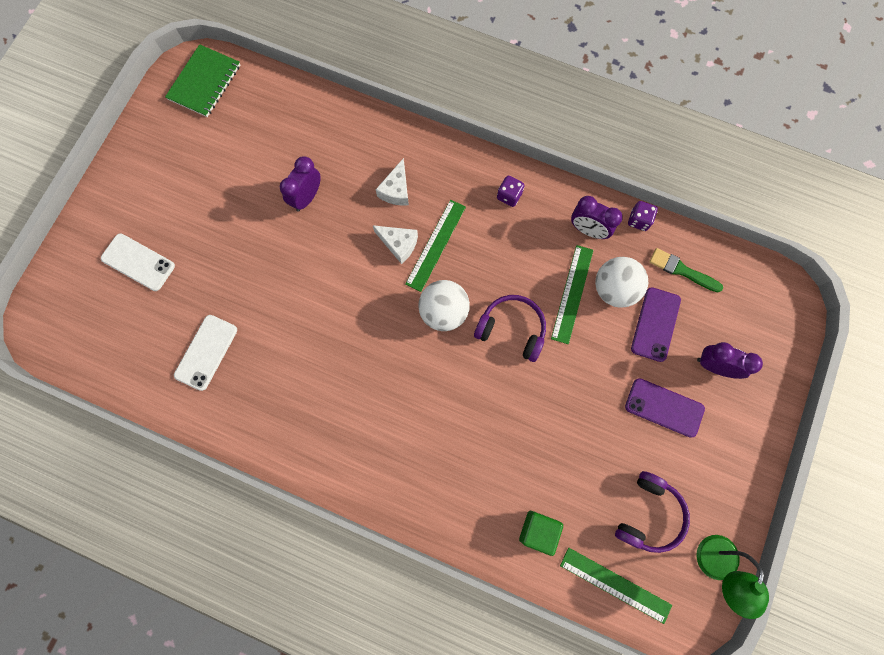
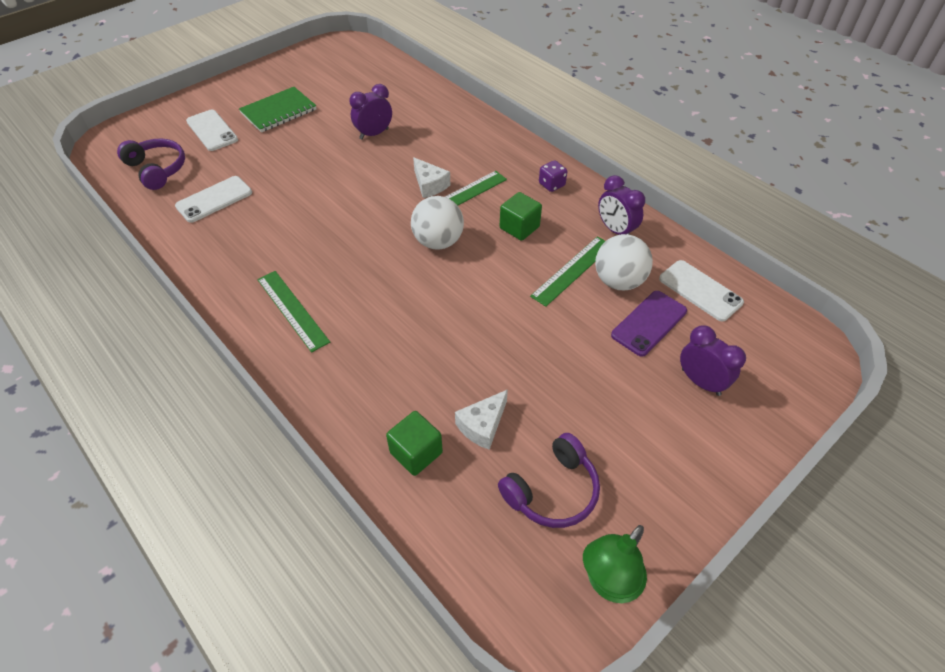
camera: 25 degrees right, 25 degrees down
(204, 82) = (347, 53): green notebook -> green notebook (278, 111)
(396, 190) = (452, 151): white cheese -> white cheese (482, 425)
(505, 263) = (519, 227): none -> green cube
(512, 329) = (495, 276): purple headphones -> purple headphones (157, 169)
(615, 585) = (472, 546): green ruler -> green ruler (292, 310)
(639, 220) = (672, 239): purple dice -> none
(664, 407) = (623, 397): purple phone -> none
(681, 270) = (700, 290): green brush -> white phone

